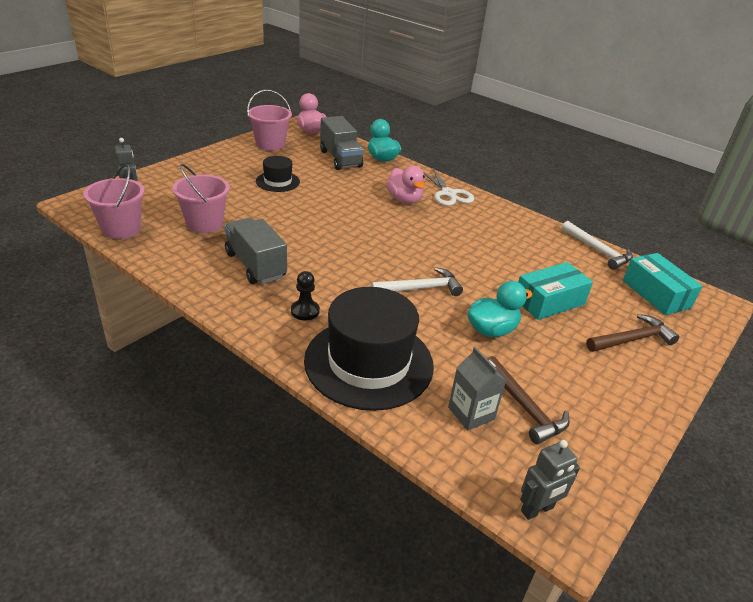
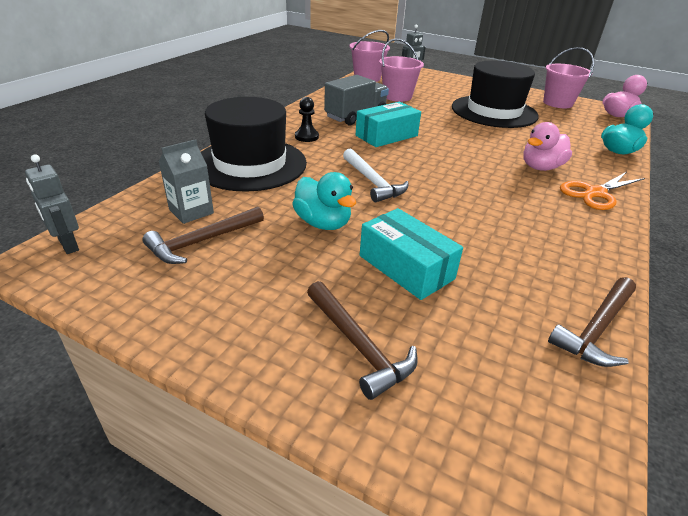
camera: 80 degrees right, 0 degrees up
(278, 181) = (494, 111): black hat -> black hat, size x2.04
(340, 159) = (581, 132): grey truck -> none
(448, 193) = (595, 193): white scissors -> orange scissors
(598, 251) = (596, 329): white hammer -> brown hammer
(656, 294) = (516, 398): turquoise box -> turquoise box (386, 136)

